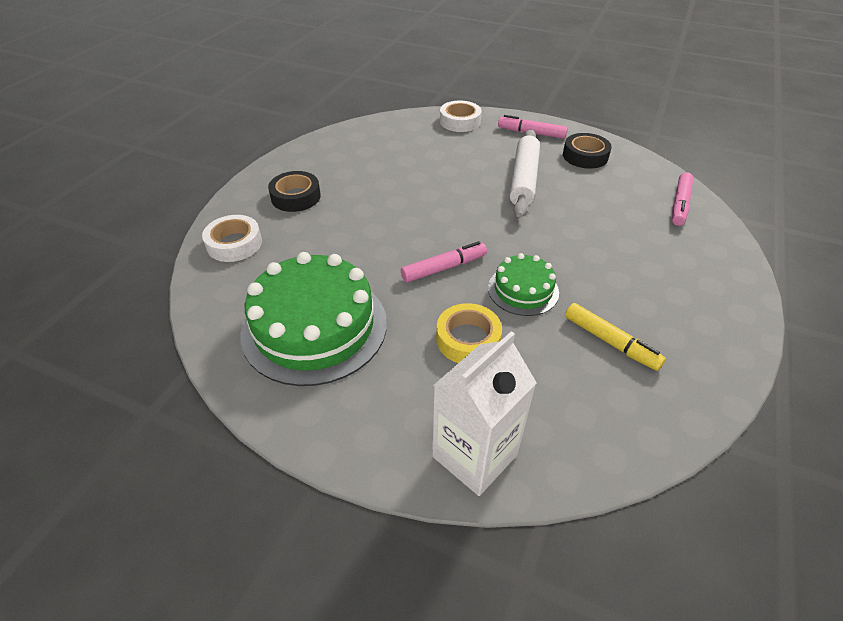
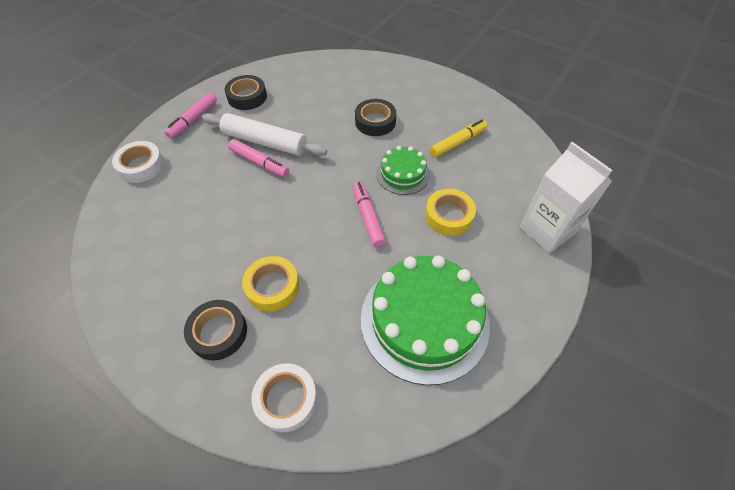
camera: 80 degrees left, 10 degrees up
(343, 217) = (272, 287): none -> yellow tape
(604, 256) = (375, 122): none -> black tape
(679, 204) = (329, 69): pink marker -> pink marker (259, 163)

